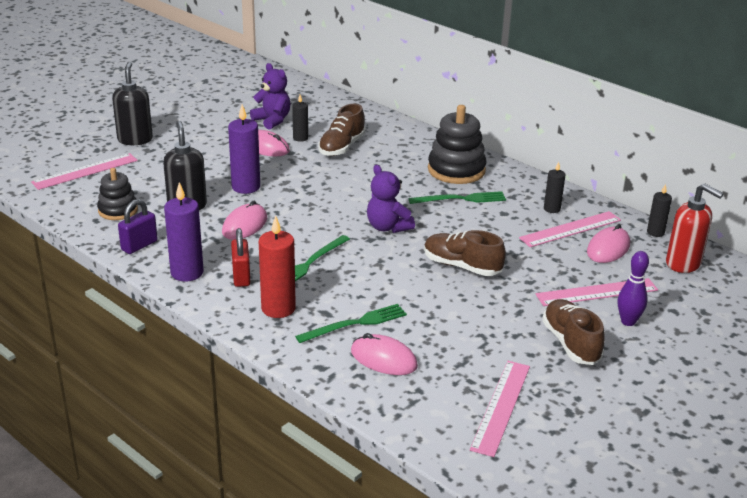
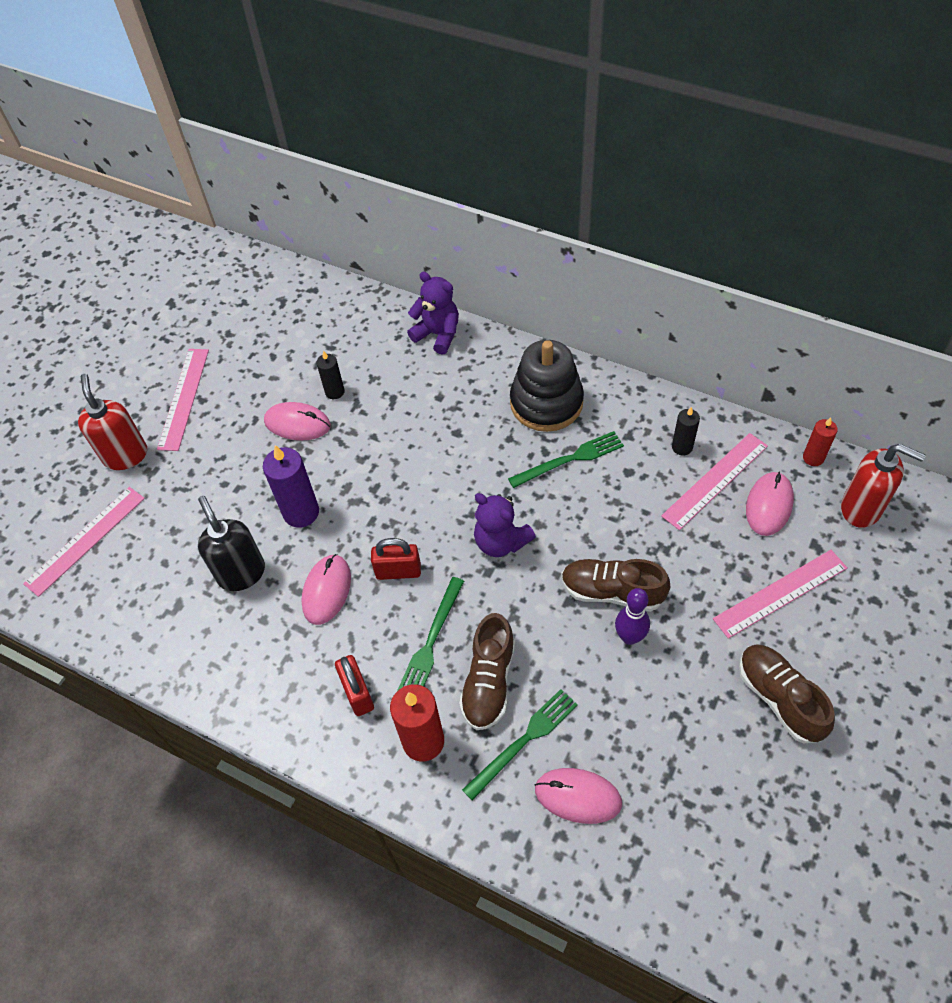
camera: 10 degrees left, 25 degrees up
(118, 210) = (157, 608): black stacking toy -> none
(135, 139) = (125, 455): black soap dispenser -> red soap dispenser
(139, 245) = (210, 671): purple padlock -> none
(187, 273) = (289, 706): purple candle -> none
(272, 120) = (287, 365): purple teddy bear -> purple teddy bear (438, 334)
(303, 226) = (398, 571): none -> red padlock
(342, 147) = (392, 395): brown shoe -> brown shoe (489, 681)
(501, 406) = (737, 840): pink ruler -> pink ruler (184, 398)
(628, 321) = (831, 637): purple bowling pin -> purple bowling pin (629, 637)
(655, 232) = (813, 458): black candle -> red candle

